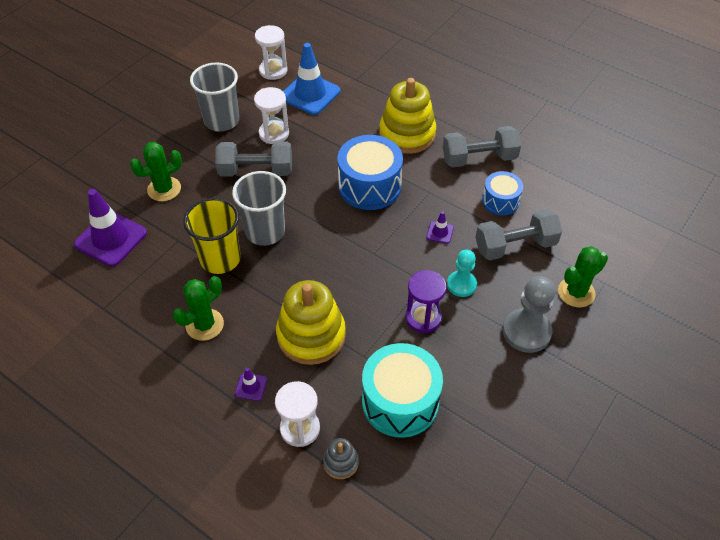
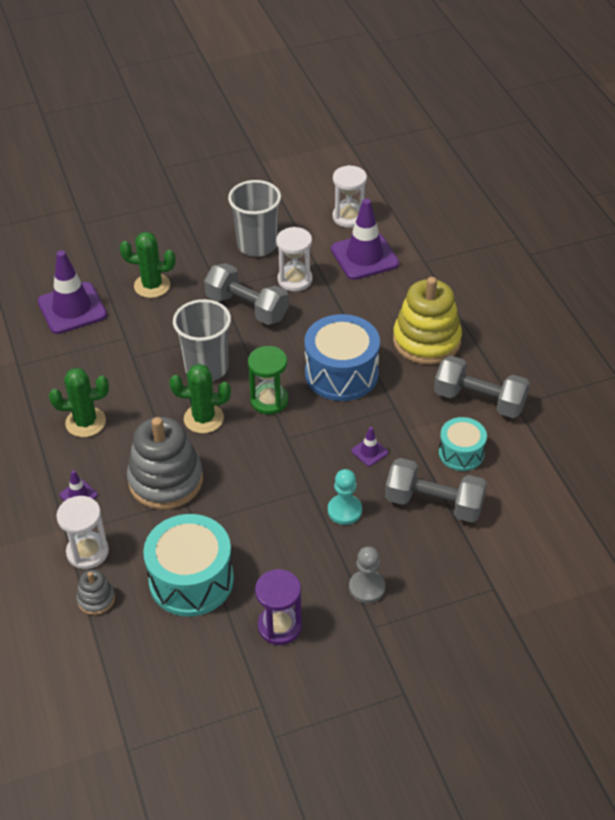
camera: 35 degrees right, 5 degrees down
(220, 259) = (147, 372): yellow cup -> none
(310, 94) = (364, 256): blue traffic cone -> purple traffic cone
(311, 335) = (166, 480): yellow stacking toy -> grey stacking toy
(335, 232) = (269, 400): none -> green hourglass
(423, 318) = (279, 520): purple hourglass -> purple hourglass (279, 626)
(500, 201) = (461, 453): blue drum -> turquoise drum
(526, 332) = (367, 588): grey pawn -> grey pawn, size x0.64
(576, 292) = (454, 580): green cactus -> green cactus (203, 418)

